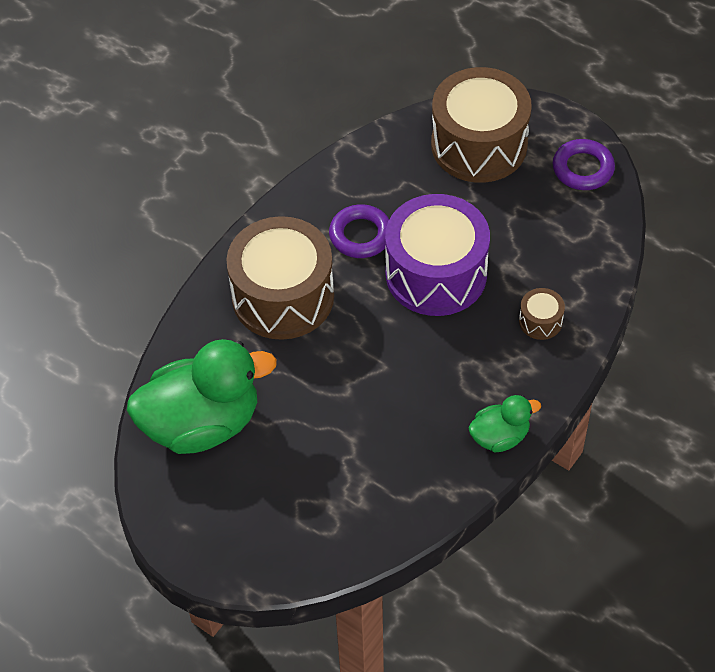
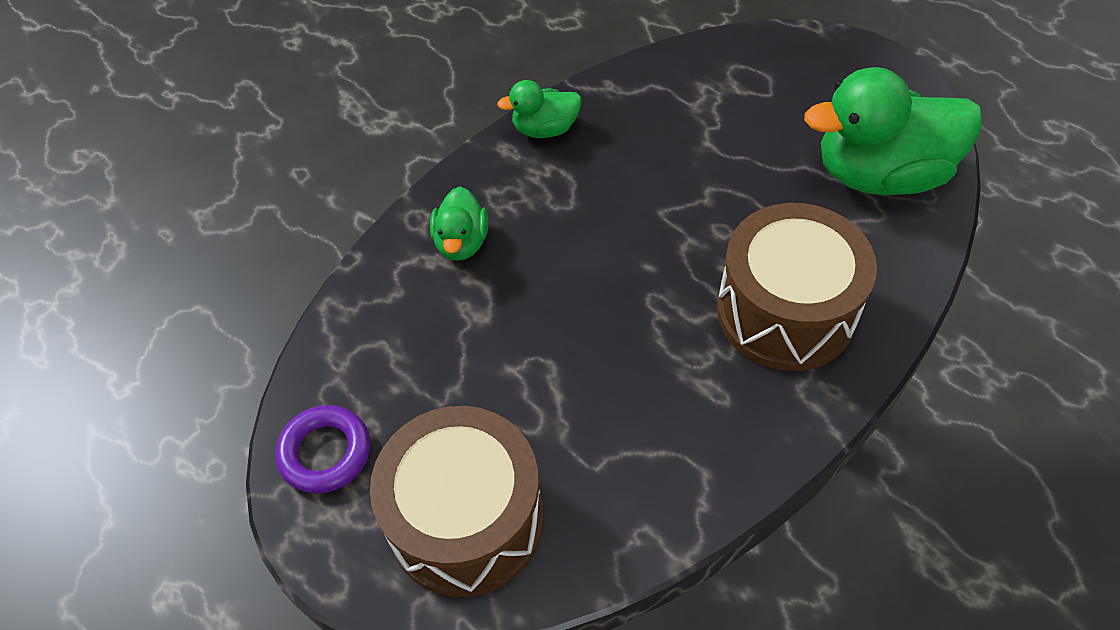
camera: 170 degrees left, 0 degrees up
(360, 235) = (672, 387): purple ring -> none
(436, 274) = (577, 318): purple drum -> none
(540, 321) = (461, 242): brown drum -> green duck

